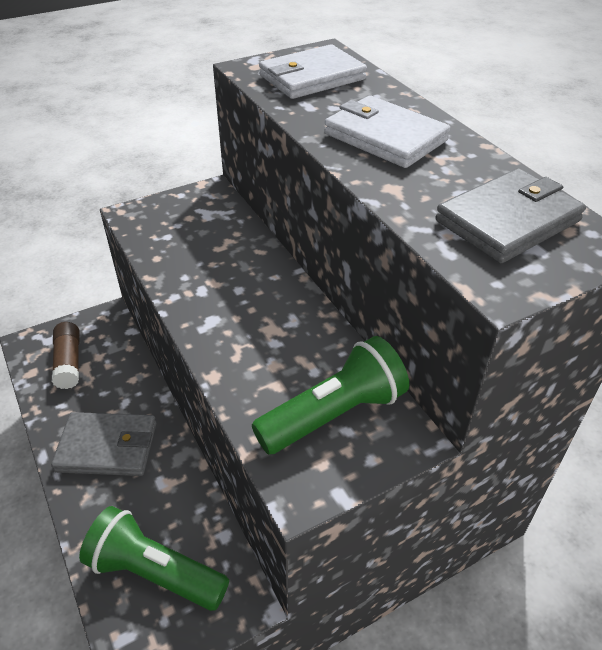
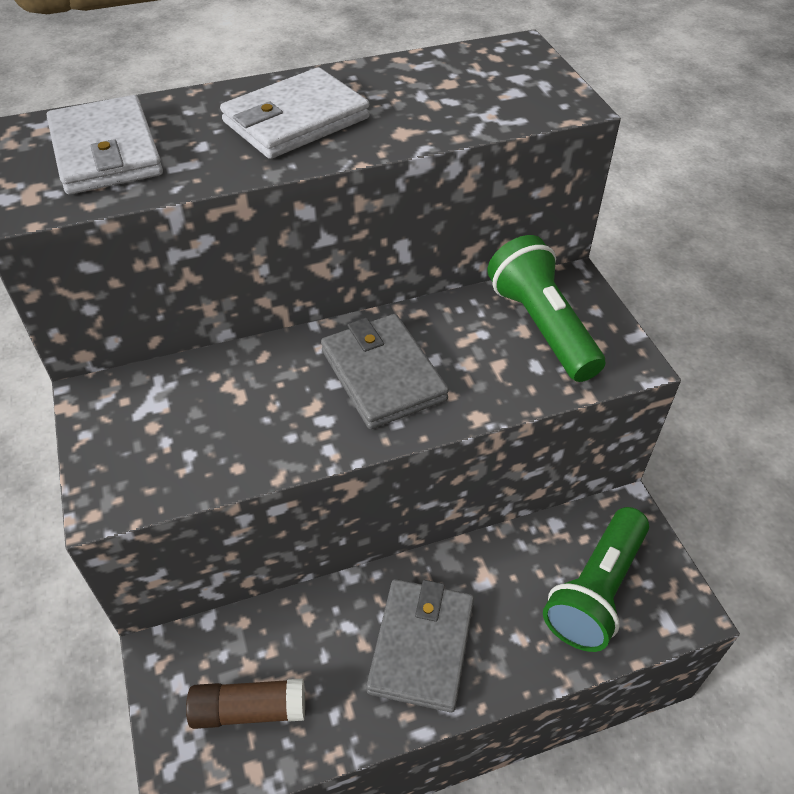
camera: 80 degrees left, 5 degrees up
(508, 220) = (475, 81): grey wallet -> grey wallet (383, 375)

